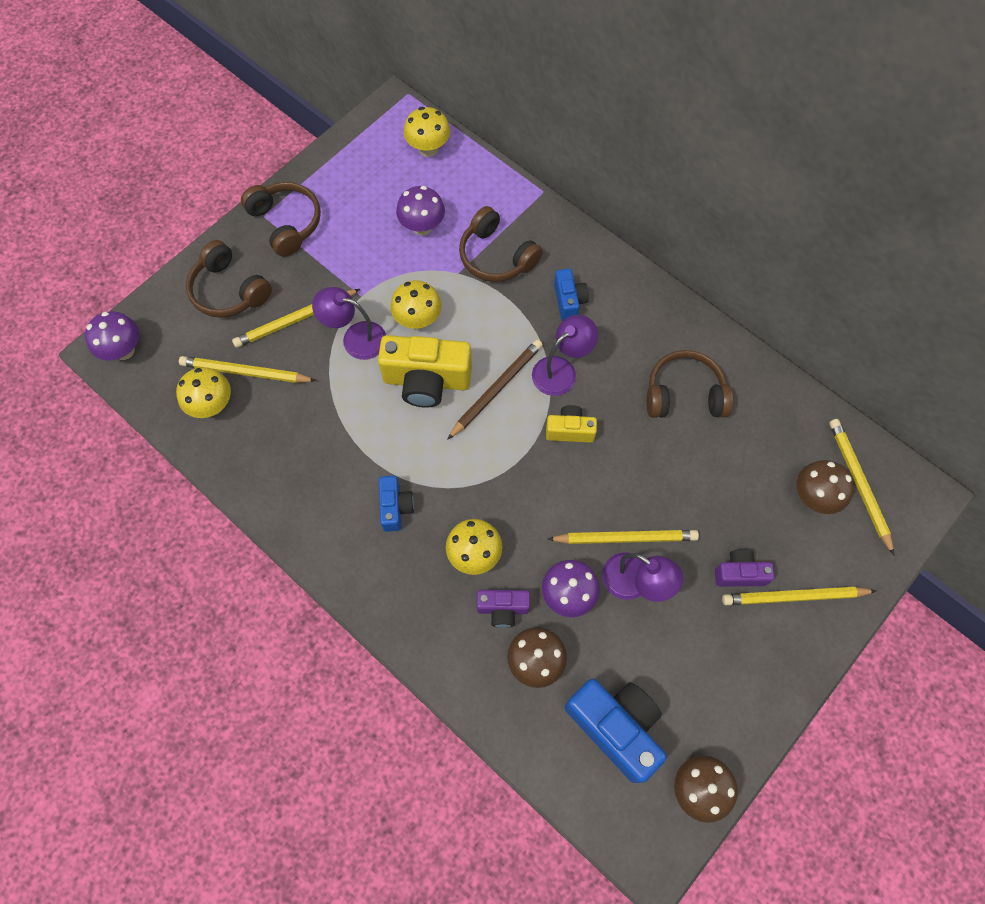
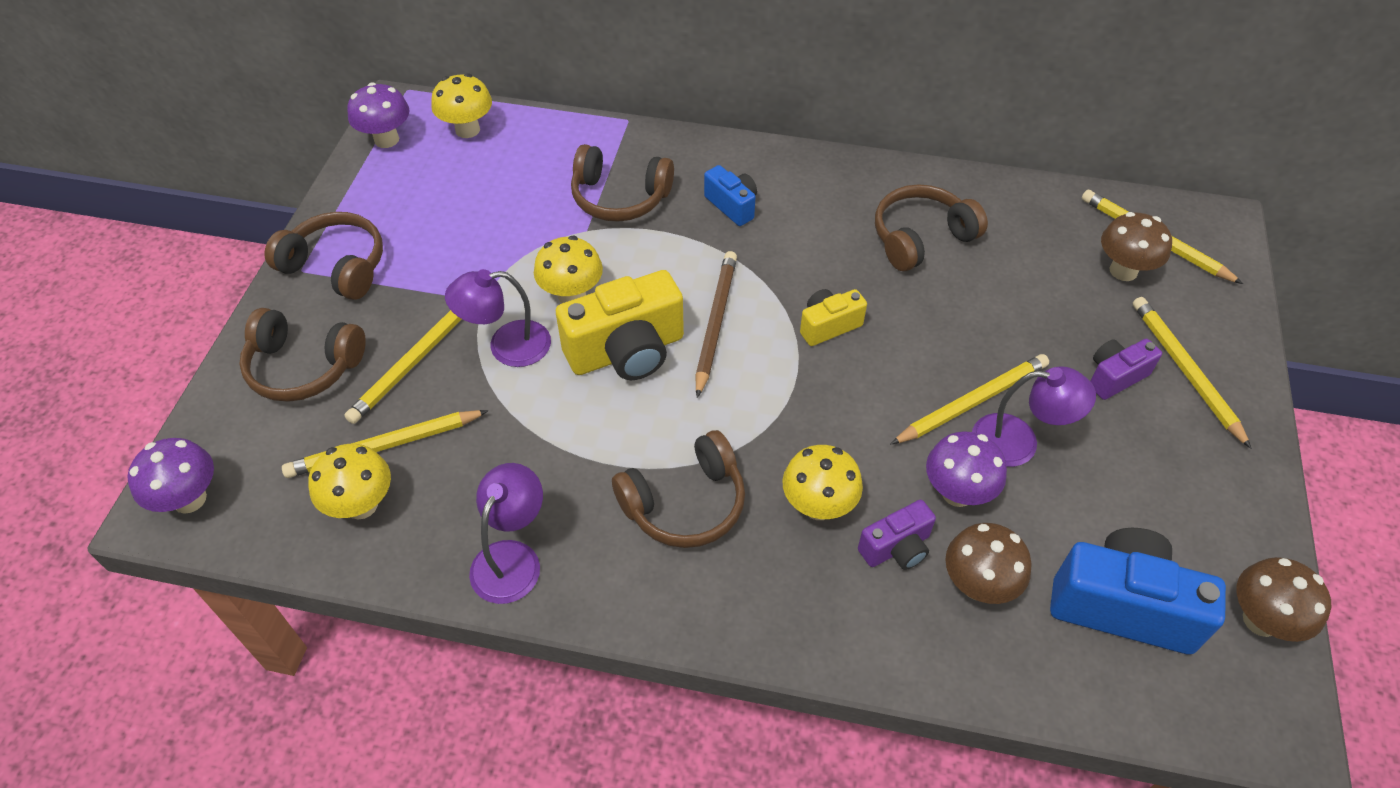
camera: 30 degrees left, 15 degrees down
(395, 507) = (685, 503): blue camera -> brown headphones
(422, 227) = (512, 204): purple mushroom -> purple mushroom (386, 139)
(561, 370) = (774, 273): purple lamp -> purple lamp (512, 558)
(794, 596) = (1185, 371): yellow pencil -> yellow pencil turned 105 degrees clockwise

